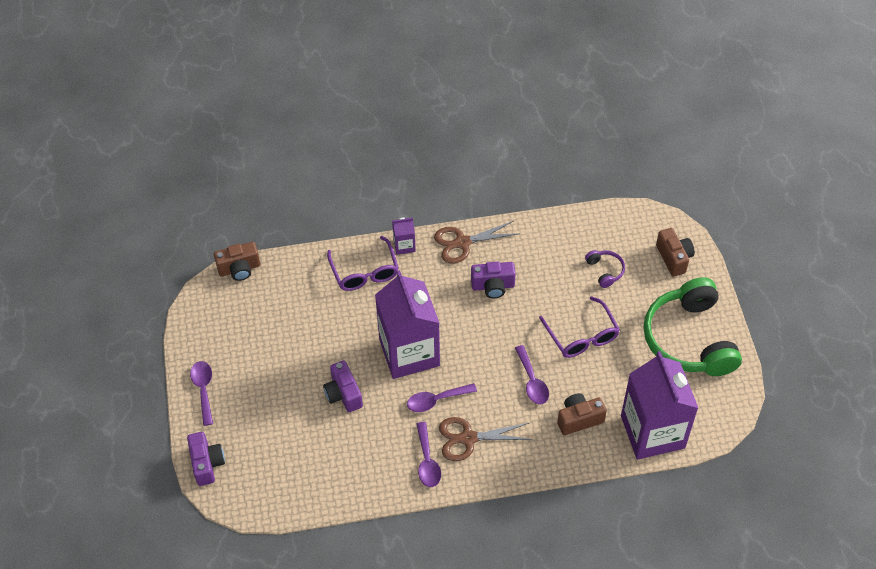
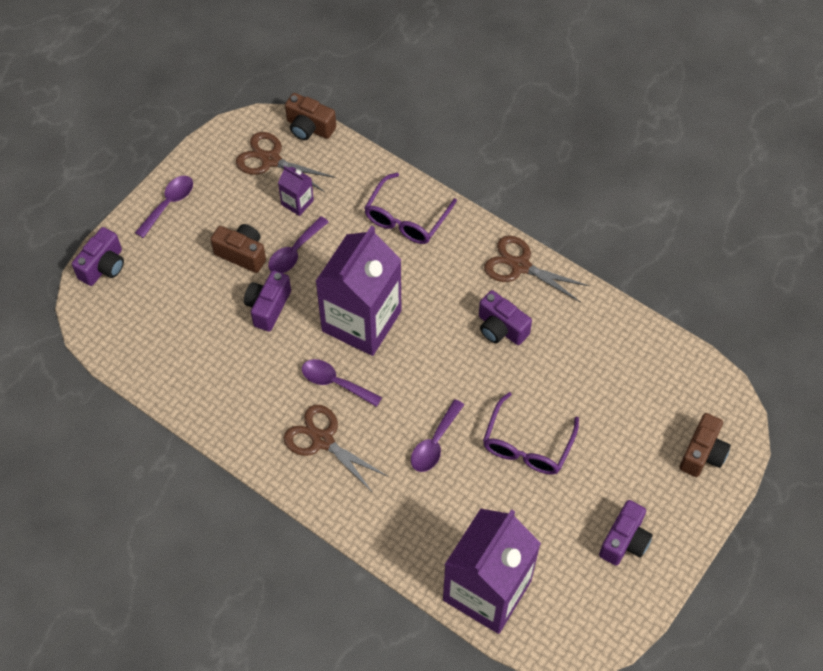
camera: 45 degrees right, 5 degrees up
(238, 308) = (271, 160): none -> brown scissors
(404, 245) = (466, 224): purple carton -> purple carton (297, 202)
(427, 461) = (267, 427): purple spoon -> purple spoon (295, 252)
(579, 419) = (435, 515): brown camera -> brown camera (242, 254)
(605, 271) = (621, 406): purple headphones -> none
(689, 339) = (624, 541): green headphones -> purple camera

